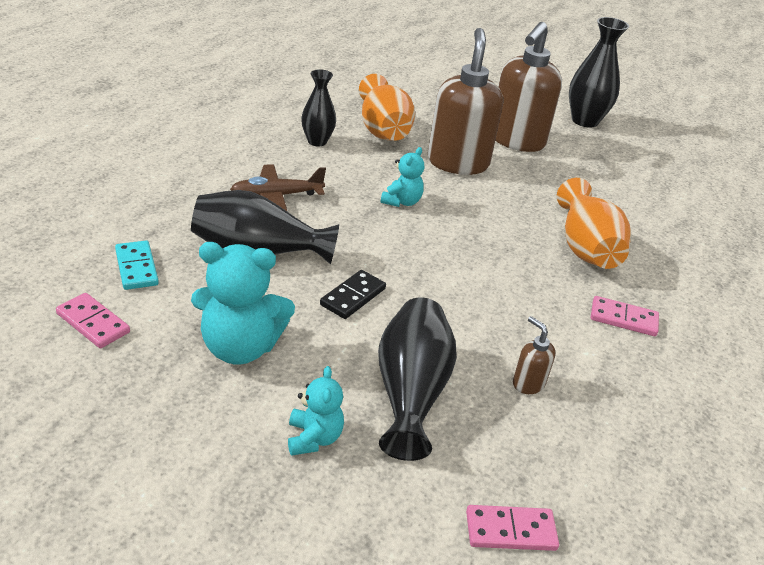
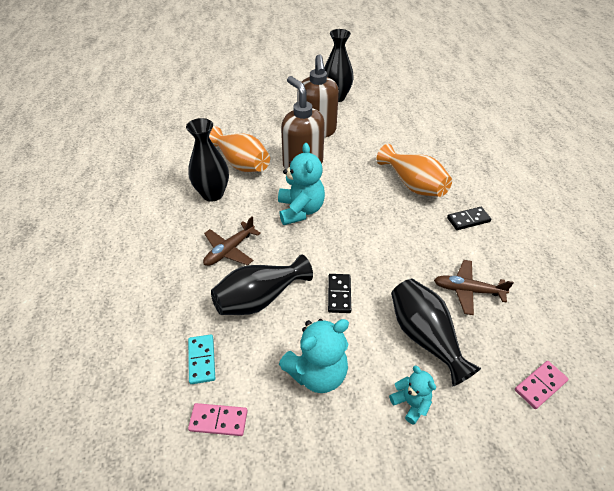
camera: 30 degrees left, 10 degrees up
(136, 267) = (202, 360): turquoise domino -> turquoise domino turned 45 degrees clockwise
(317, 141) = (212, 194): black vase -> black vase, size x1.56
(402, 201) = (300, 210): turquoise teddy bear -> turquoise teddy bear, size x1.78
(528, 383) = (467, 290): brown soap dispenser -> brown plane
(623, 319) = (468, 220): pink domino -> black domino

